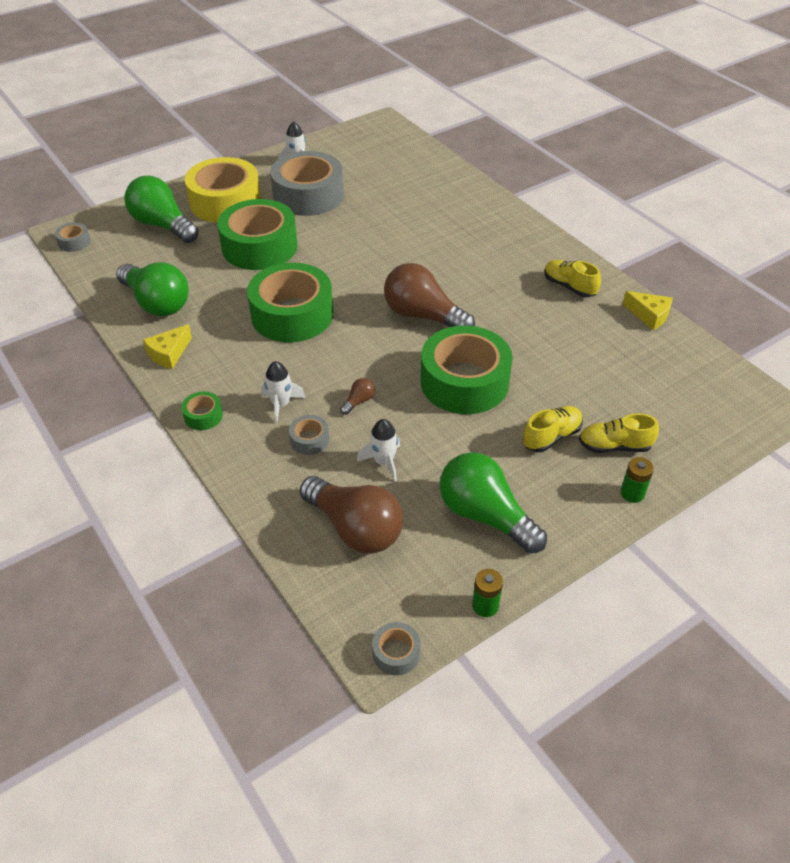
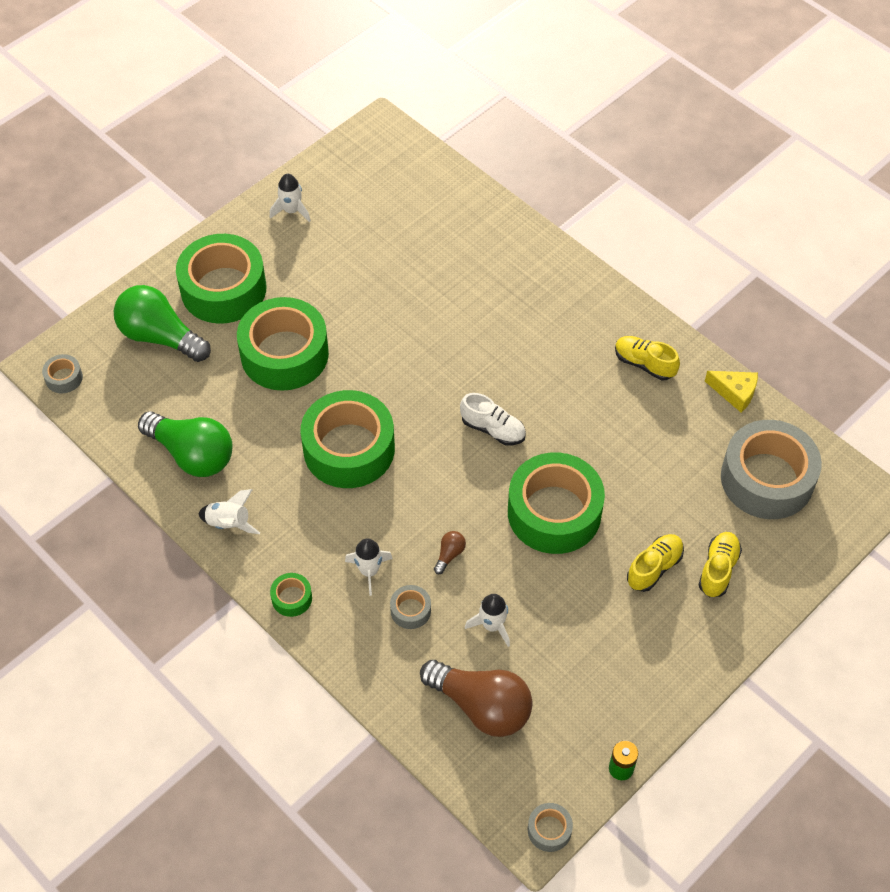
camera: 10 degrees left, 10 degrees up
(169, 354) = (229, 523): yellow cheese -> white rocket
(225, 202) = (223, 289): yellow tape -> green tape
(308, 195) = (320, 264): grey tape -> grey tape (767, 479)
(423, 316) = (493, 429): brown light bulb -> white shoe
(485, 515) = (604, 671): green light bulb -> none
(614, 446) = (718, 569): yellow shoe -> yellow shoe turned 120 degrees clockwise
(632, 493) = (741, 623): green battery -> none

